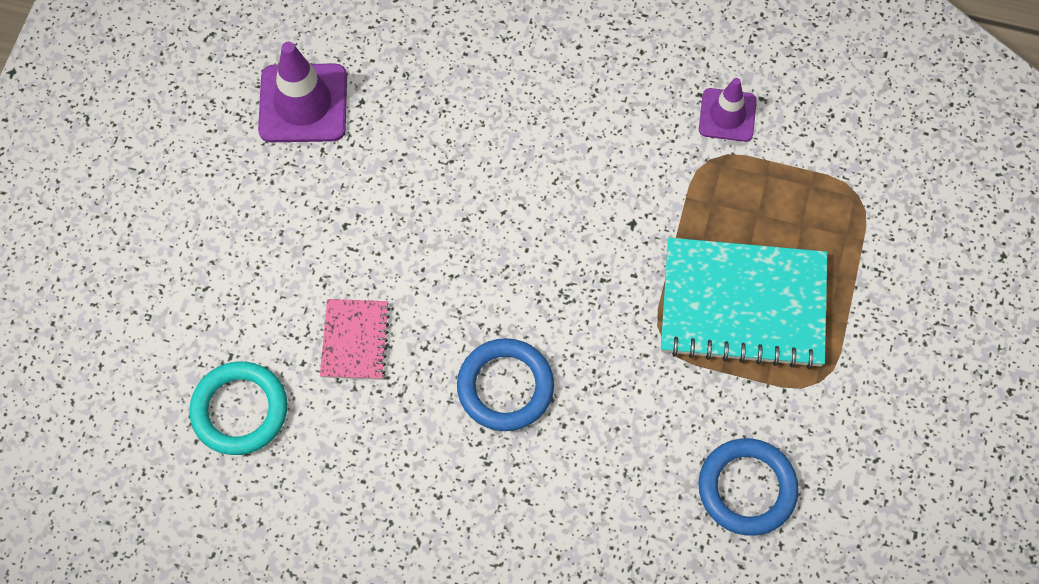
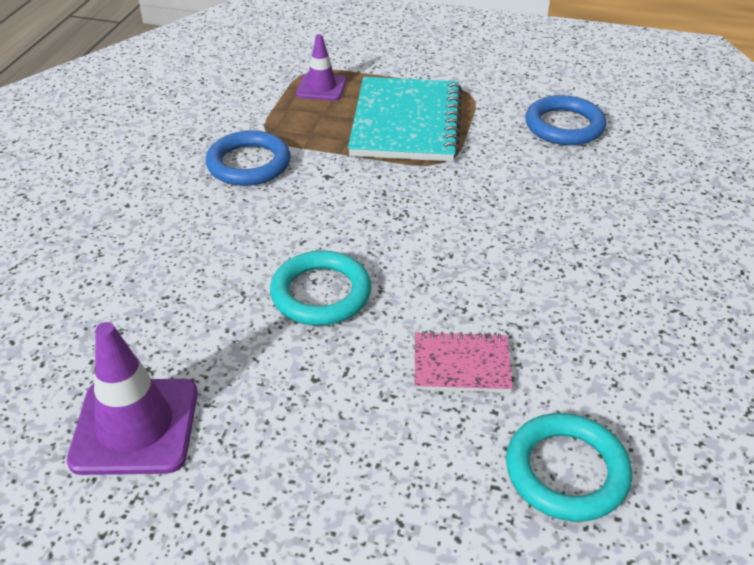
camera: 90 degrees left, 25 degrees down
(447, 225) = (321, 293): none -> turquoise ring
(505, 387) = (499, 252): blue ring -> blue ring (249, 164)
(727, 115) = (226, 125): purple traffic cone -> purple traffic cone (321, 87)

